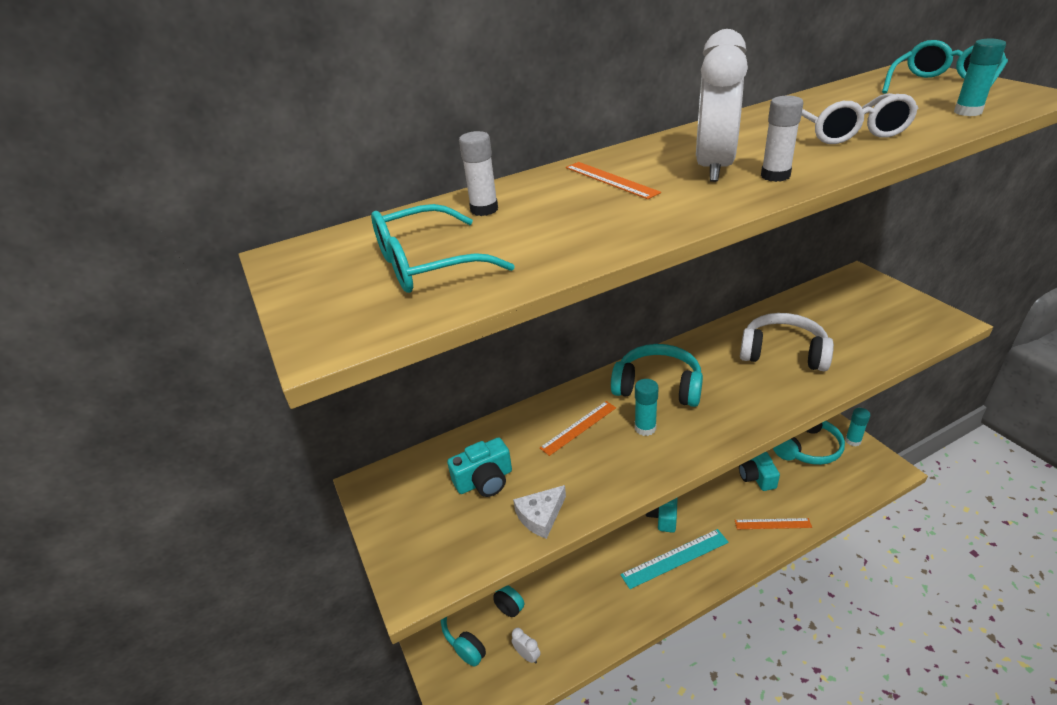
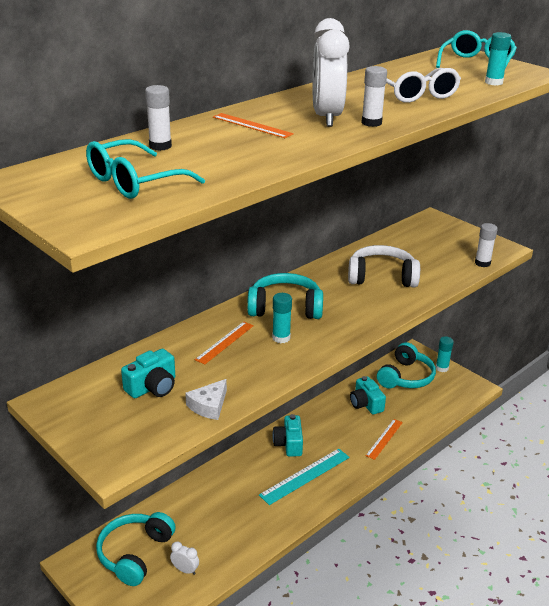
camera: 20 degrees left, 5 degrees down
(772, 524) = (384, 438): orange ruler -> orange ruler turned 45 degrees counterclockwise
(919, 342) = (482, 263): none -> white glue stick

